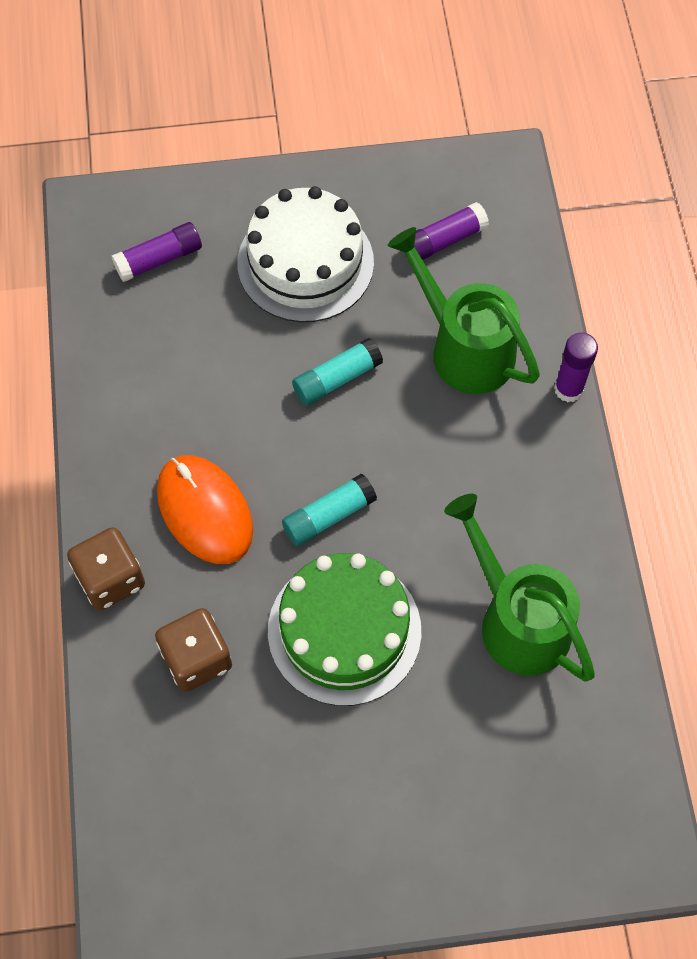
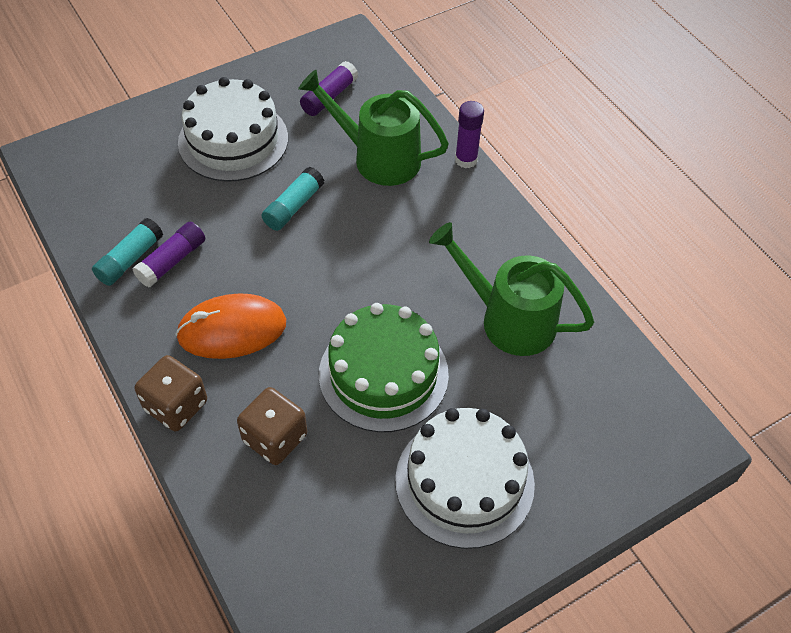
camera: 25 degrees left, 10 degrees down
(159, 259) = (116, 172): purple glue stick -> purple glue stick (172, 261)
(204, 511) = (232, 330): orange mouse -> orange mouse turned 45 degrees counterclockwise
(329, 516) = (332, 299): turquoise glue stick -> turquoise glue stick (130, 259)
(374, 793) = (464, 481): none -> white cake

